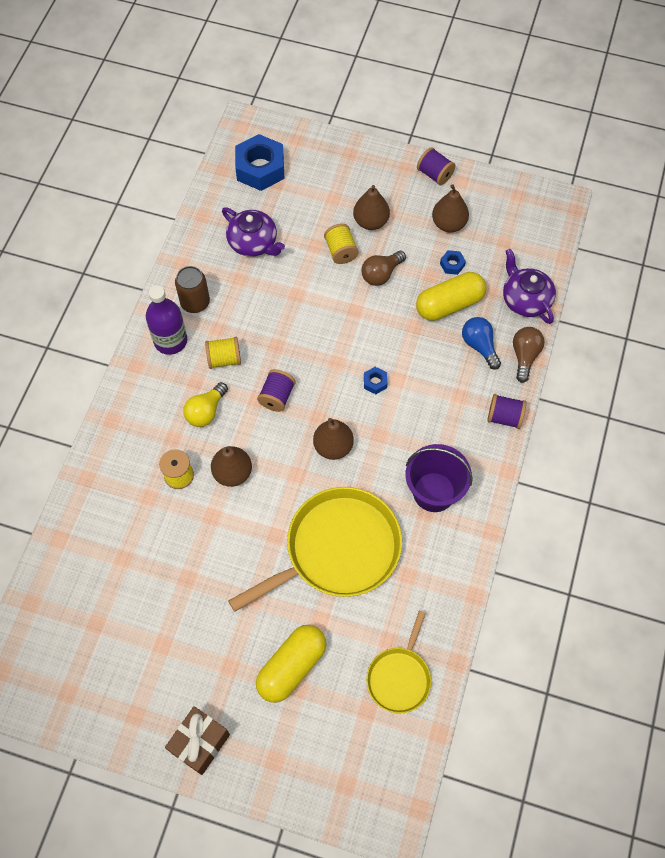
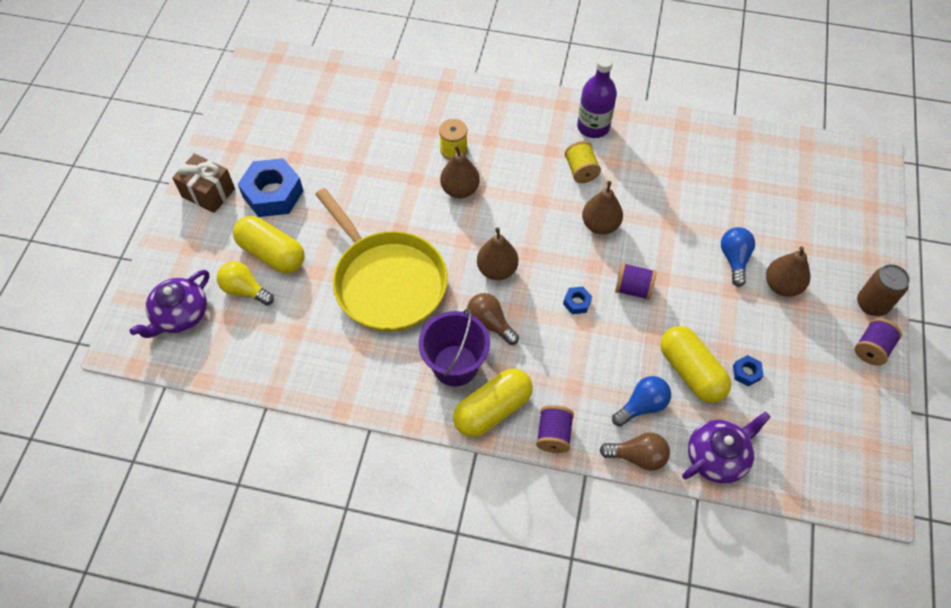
camera: 85 degrees right, 5 degrees down
(195, 302) = (640, 141): brown can -> brown can (872, 304)
(206, 411) = (522, 162): yellow light bulb -> yellow light bulb (245, 290)
(253, 243) = (723, 180): purple teapot -> purple teapot (180, 315)
(260, 168) = (820, 177): blue nut -> blue nut (273, 194)
(277, 396) = (546, 217): purple spool -> purple spool (633, 289)
(341, 251) = (734, 259): yellow spool -> blue light bulb
(381, 274) = (714, 300): brown light bulb -> brown light bulb (490, 323)
(399, 677) = (259, 343): yellow pan -> none
(448, 224) = (803, 367): brown pear -> brown pear (600, 225)
(479, 464) = (492, 410): none -> yellow capsule

